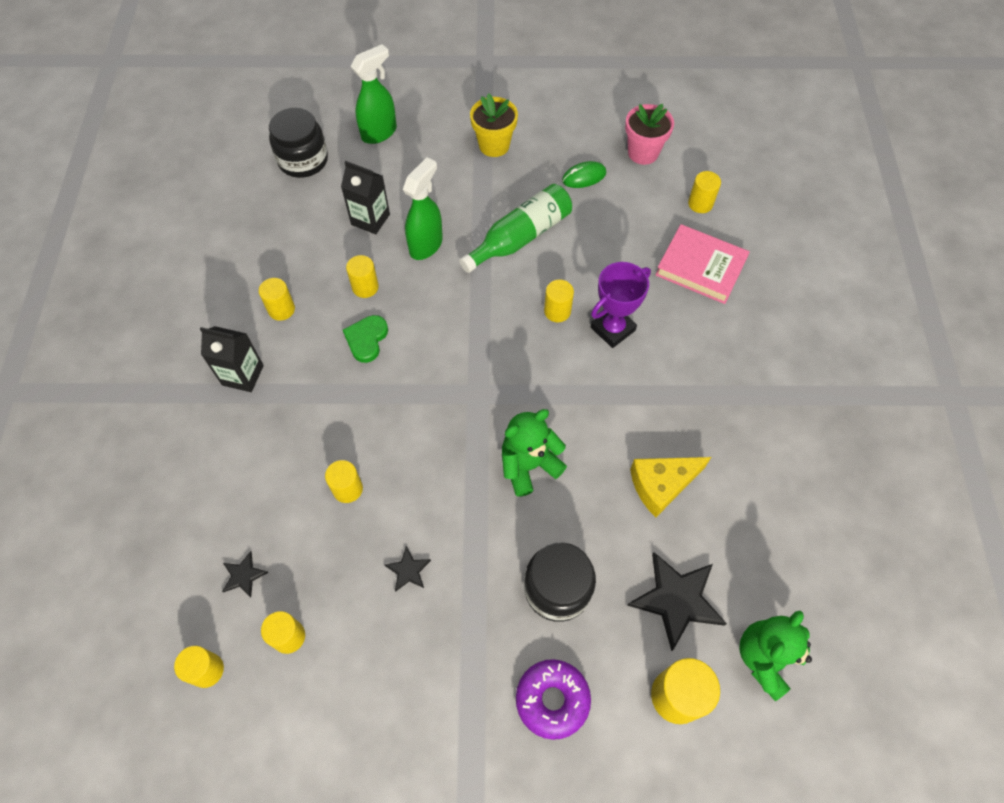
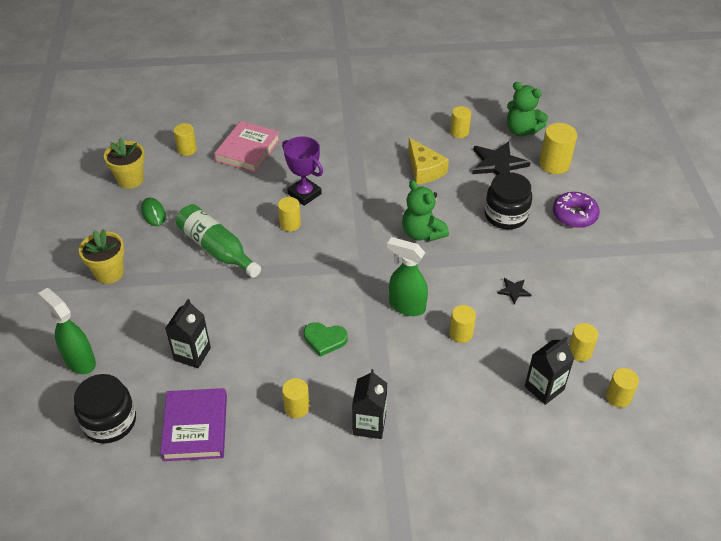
camera: 95 degrees left, 15 degrees down
(243, 575) = (544, 388): black star -> black carton
(279, 225) = (195, 427): none -> purple book
(365, 287) = (270, 348): yellow cylinder -> yellow cylinder (459, 132)
(426, 245) = (223, 310): green spray bottle -> green spray bottle (406, 306)
(643, 153) = (130, 180): pink flower pot -> yellow flower pot

